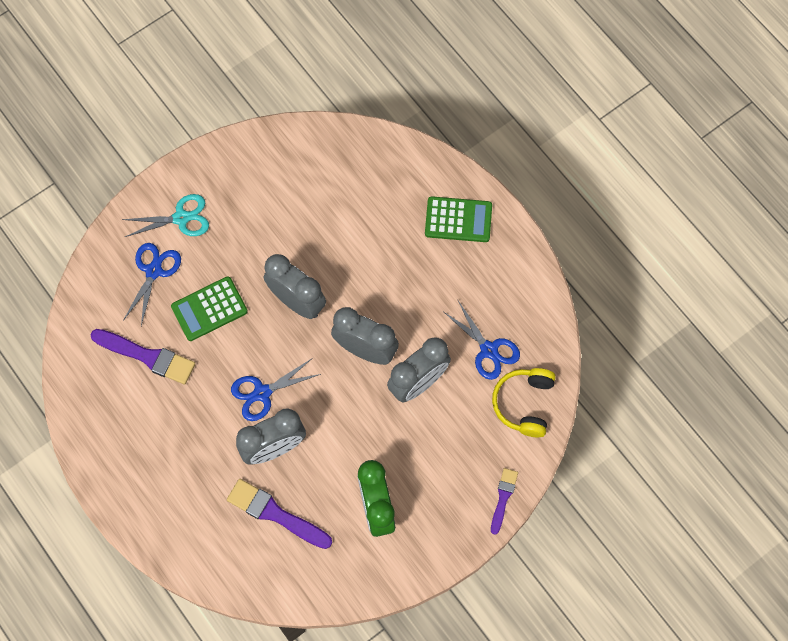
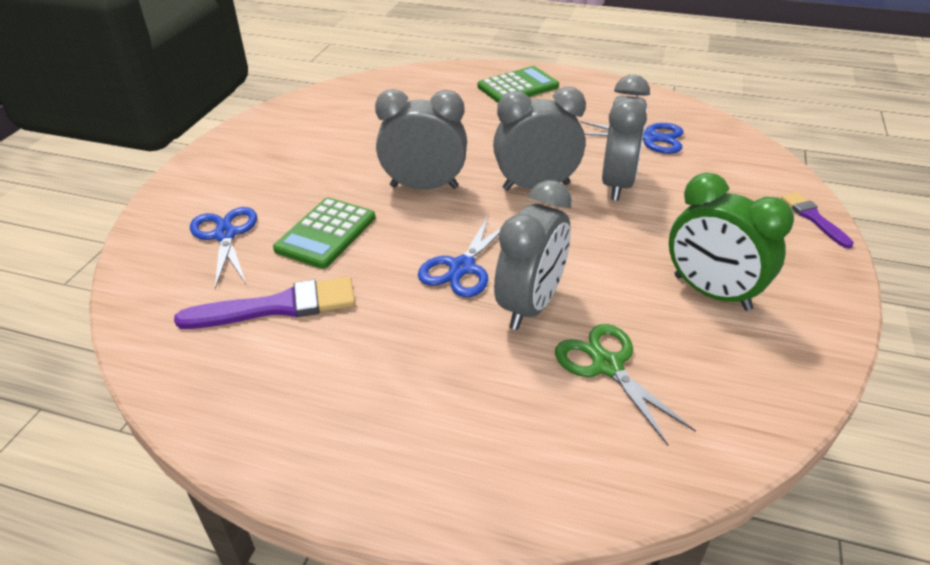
camera: 35 degrees left, 30 degrees down
(181, 218) = (228, 186): turquoise scissors -> none
(275, 514) = (607, 366): purple brush -> green scissors
(524, 403) = (728, 153): yellow headphones -> none

